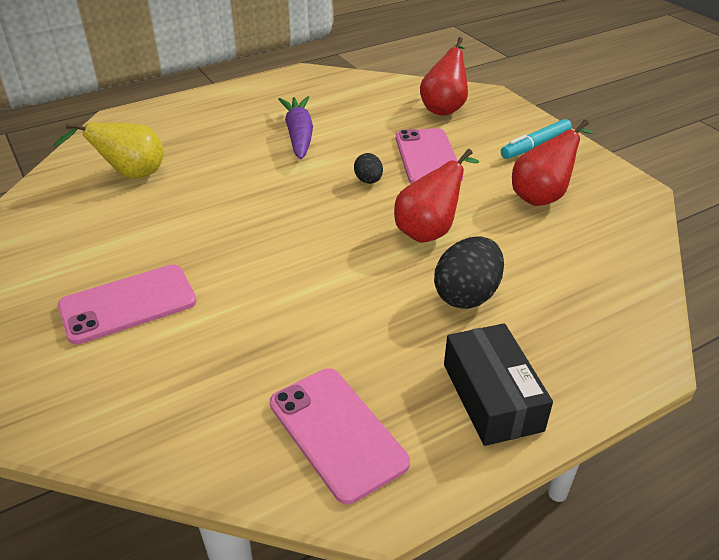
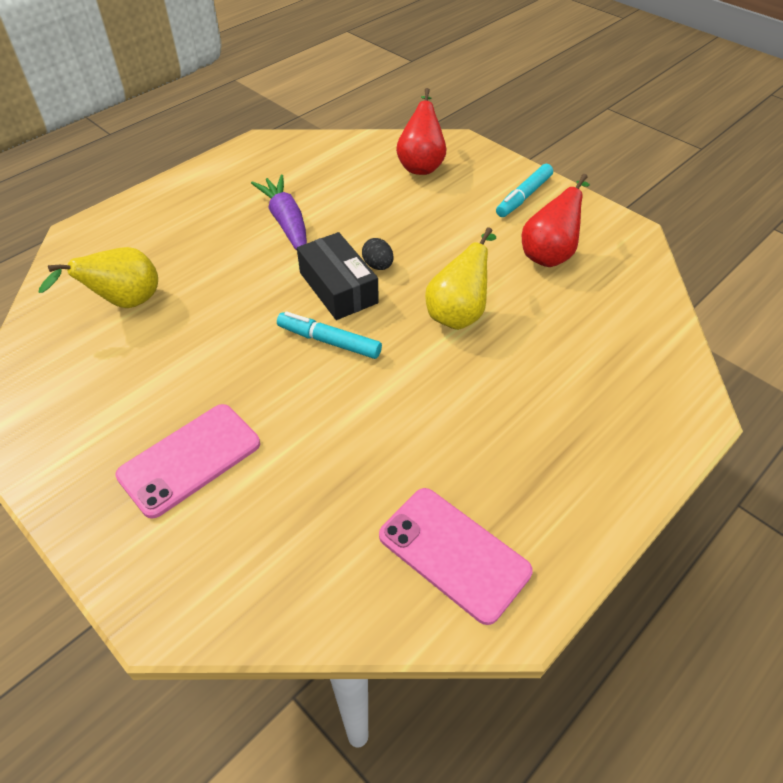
camera: 15 degrees left, 10 degrees up
(296, 233) = (329, 341): none -> turquoise marker
(428, 157) = (426, 227): pink phone -> none
(429, 231) = (458, 313): red pear -> yellow pear
(467, 295) = (518, 378): black egg -> none
(492, 397) = (578, 482): black box -> black box (338, 288)

